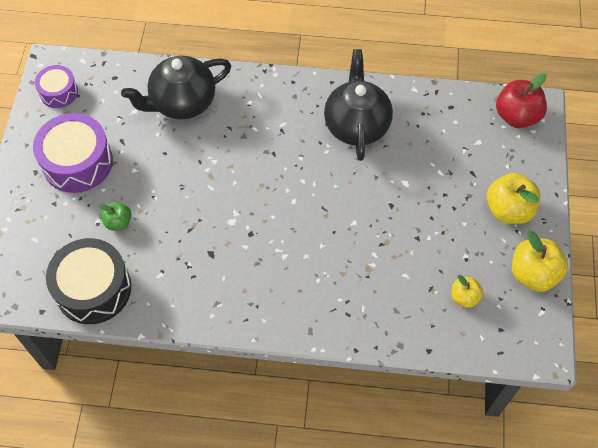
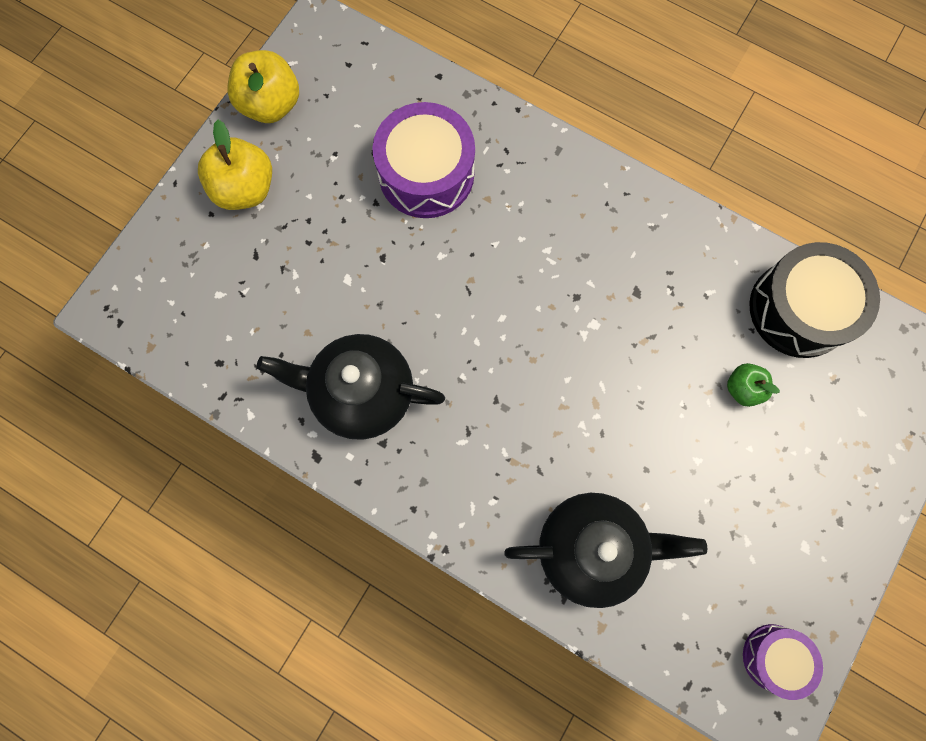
camera: 155 degrees left, 15 degrees up
(77, 162) = (775, 510): purple drum -> purple drum (426, 173)
(356, 125) = (362, 393): black teapot -> black teapot turned 75 degrees clockwise
(464, 297) = (365, 113): yellow apple -> none
(516, 116) = (143, 308): red apple -> none

